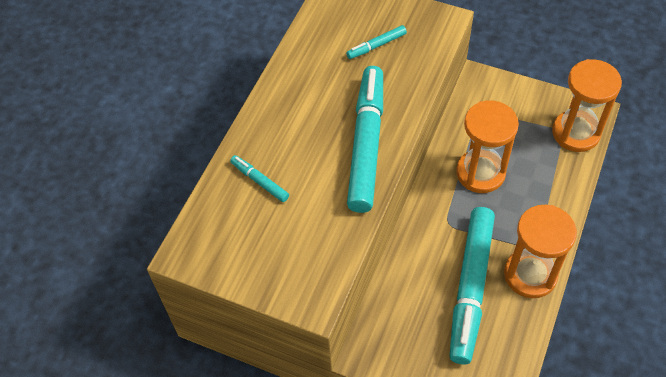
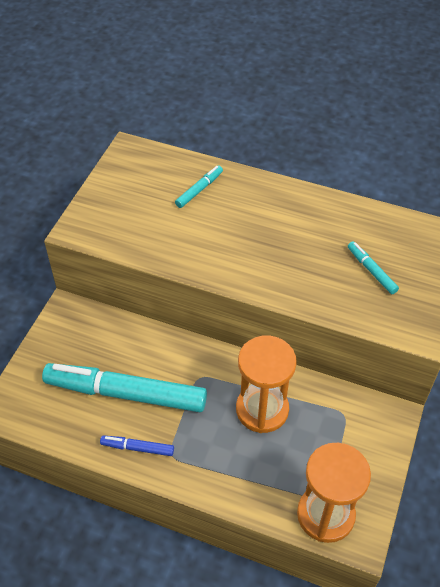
camera: 85 degrees right, 5 degrees down
(366, 144) = (242, 263): turquoise marker -> none
(530, 275) = (137, 448): orange hourglass -> blue marker

